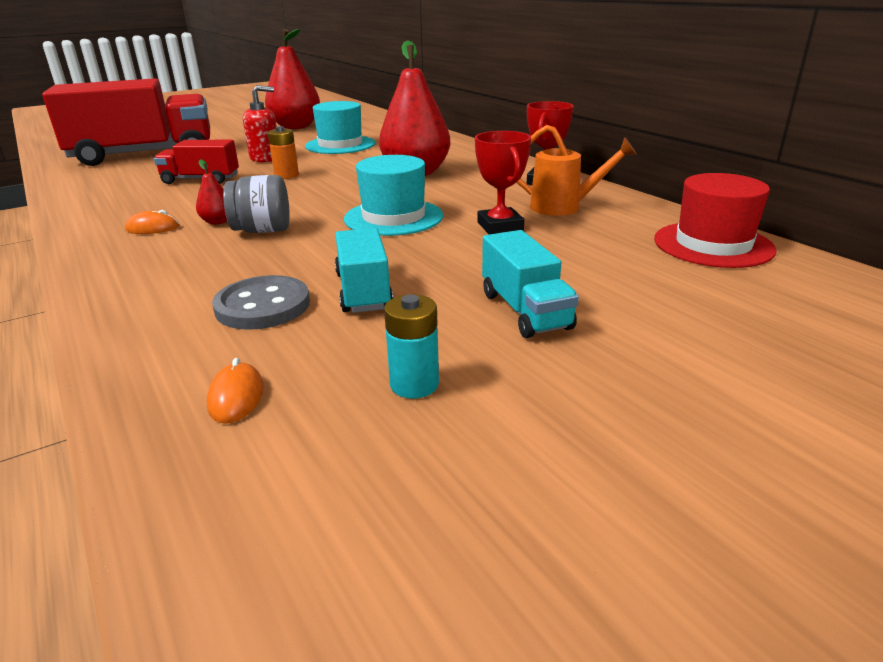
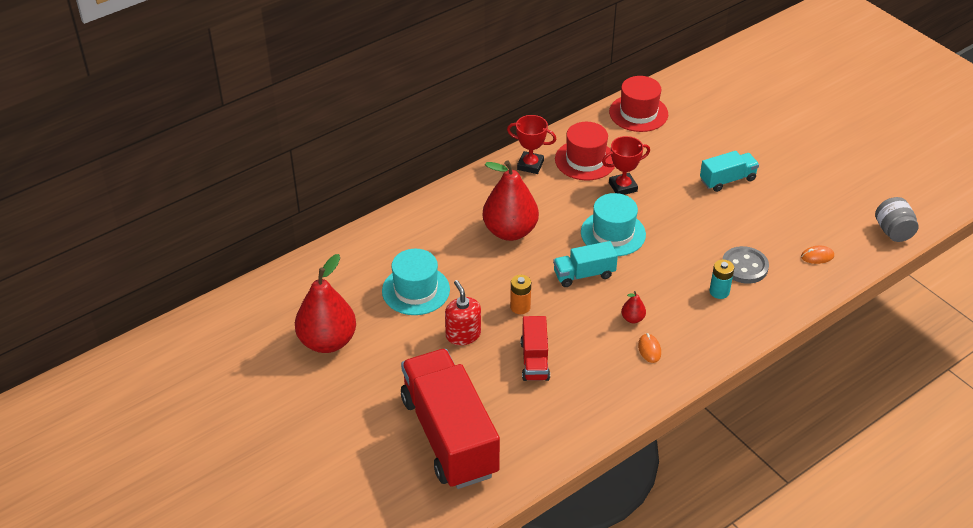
camera: 95 degrees left, 15 degrees up
(263, 230) = (645, 291): grey jar -> grey jar (893, 231)
(363, 291) = (720, 233): turquoise truck -> turquoise truck (584, 274)
(414, 384) = (794, 210): turquoise battery -> turquoise battery (719, 292)
(563, 207) = (585, 160): orange watering can -> red hat

